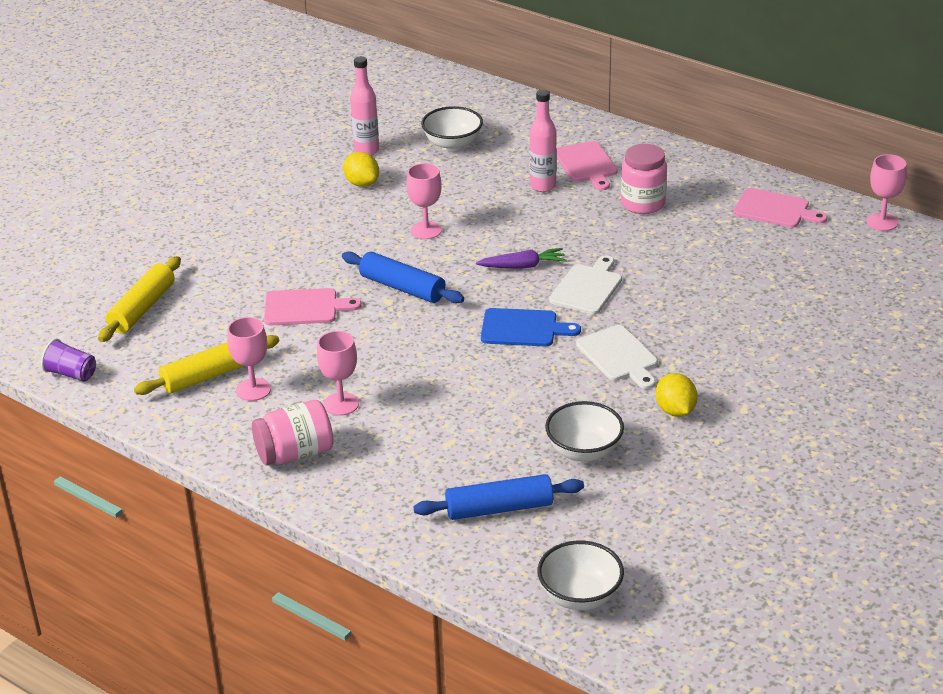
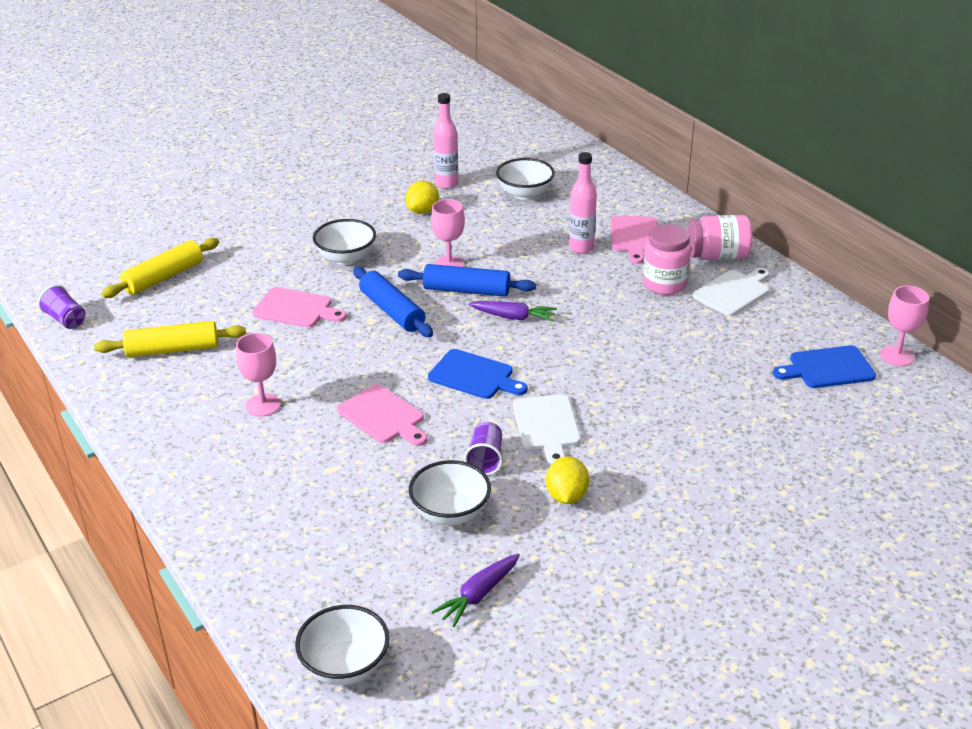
camera: 20 degrees right, 0 degrees up
(253, 390) = (199, 372): pink goblet -> none
(295, 453) = (190, 441): pink jar -> pink jar (718, 256)
(318, 247) = (346, 258): none -> white bowl
(362, 183) = (422, 211): yellow lemon -> yellow lemon turned 45 degrees clockwise
(499, 508) = (331, 548): blue rolling pin -> blue rolling pin (466, 290)
(584, 398) = (485, 459): none -> purple cup
(587, 287) = (560, 351): white cutting board -> white cutting board (733, 292)
(654, 510) = (478, 595): none -> purple carrot
(775, 209) = (792, 319): pink cutting board -> pink cutting board (383, 416)
(830, 246) = (827, 368): none -> blue cutting board

